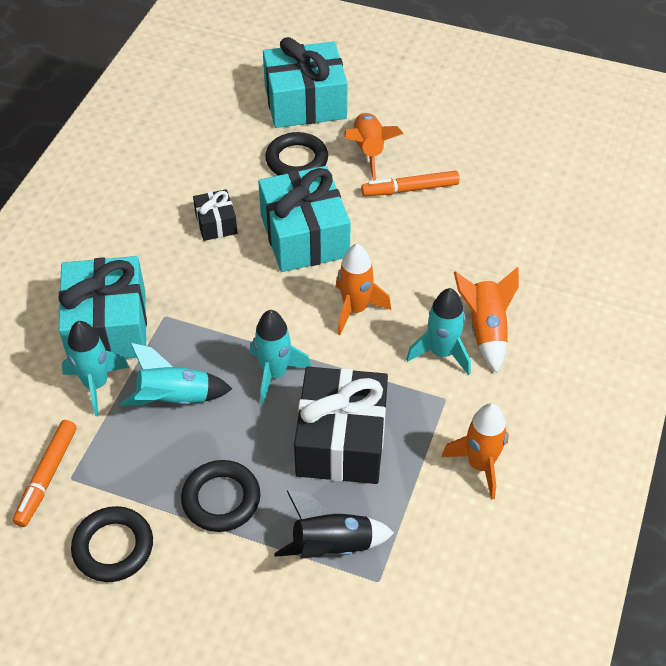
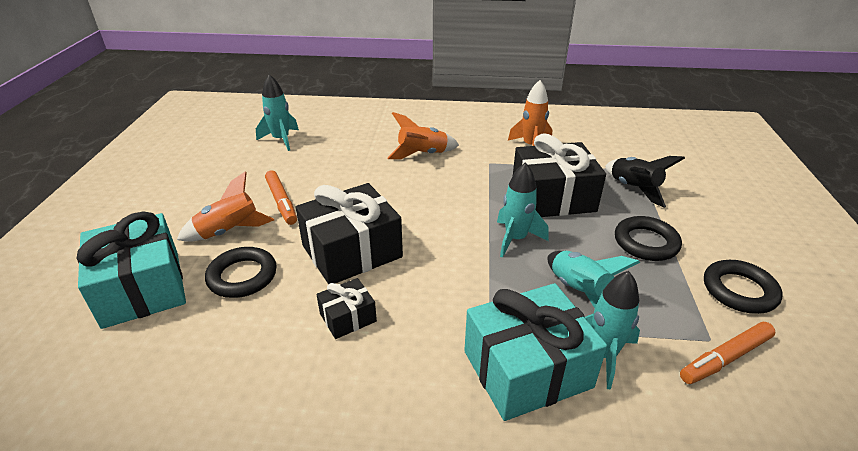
camera: 105 degrees left, 15 degrees down
(47, 476) = (725, 358): orange marker -> orange marker turned 150 degrees clockwise
(304, 236) = (352, 251): turquoise gift -> black gift
(355, 309) = (428, 210): orange rocket -> none
(441, 353) = (451, 168): turquoise rocket -> turquoise rocket (281, 140)

